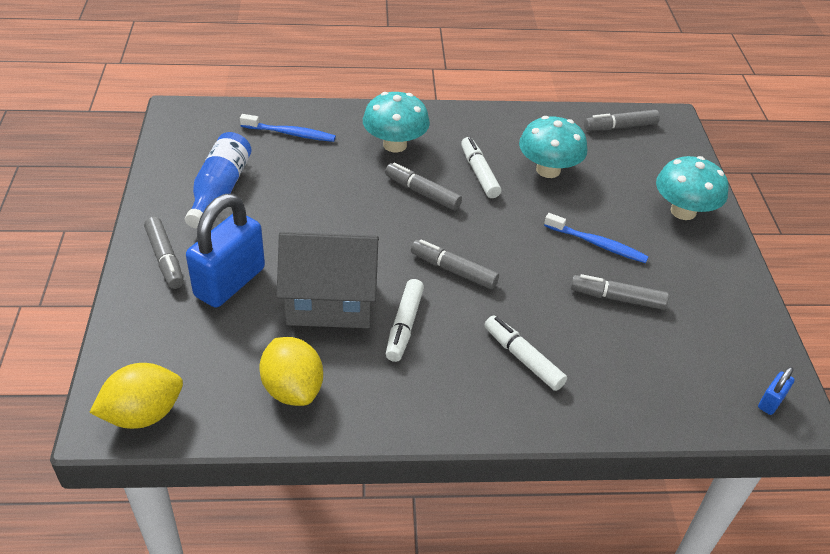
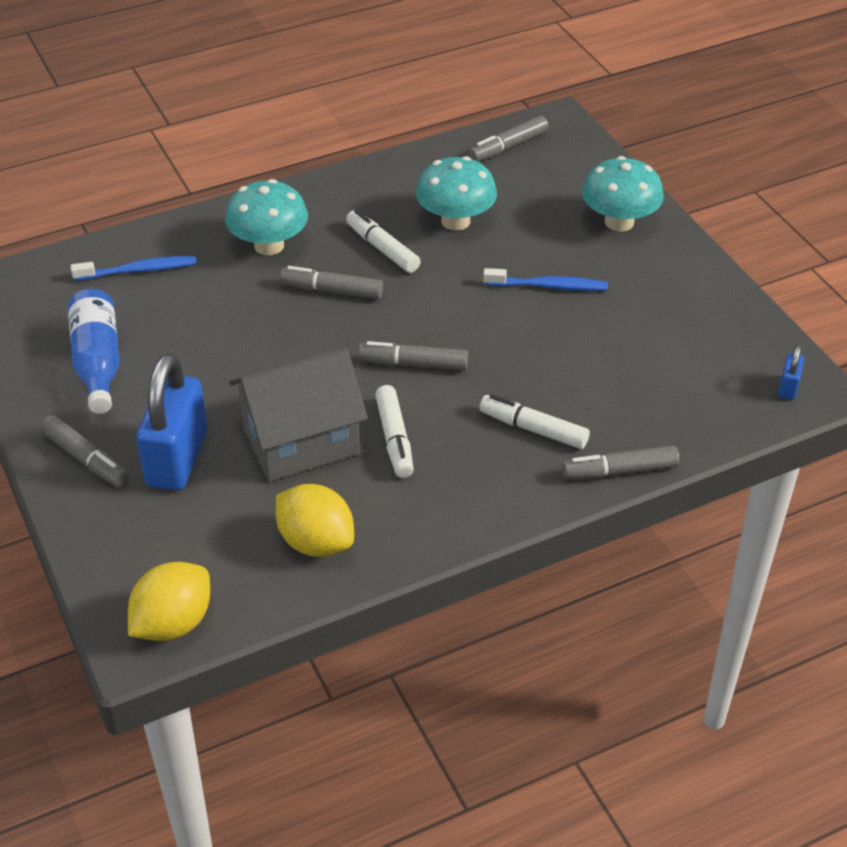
camera: 20 degrees left, 0 degrees up
(617, 298) = (596, 336): grey marker -> grey marker (619, 471)

